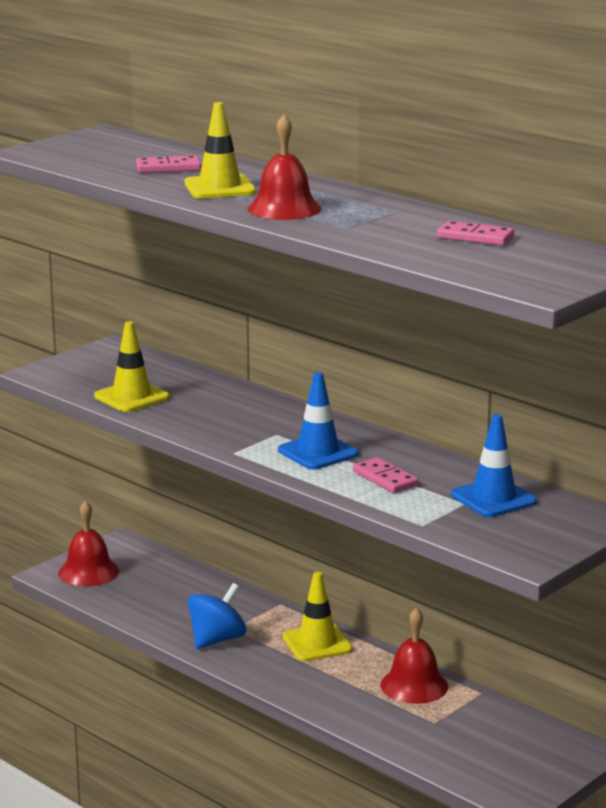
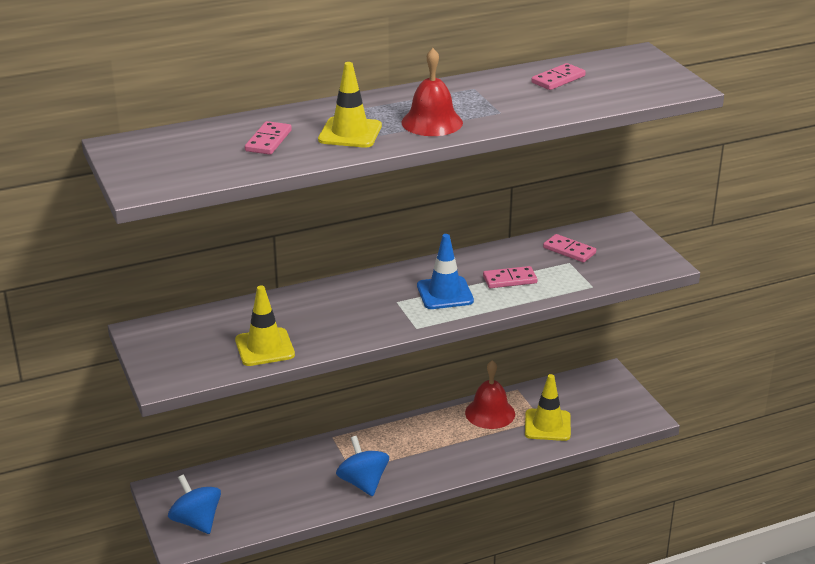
camera: 65 degrees left, 10 degrees up
(88, 572) = (196, 521): red bell -> blue spinning top
(317, 643) = (403, 437): yellow traffic cone -> yellow traffic cone (547, 425)
(493, 498) = (569, 250): blue traffic cone -> pink domino

